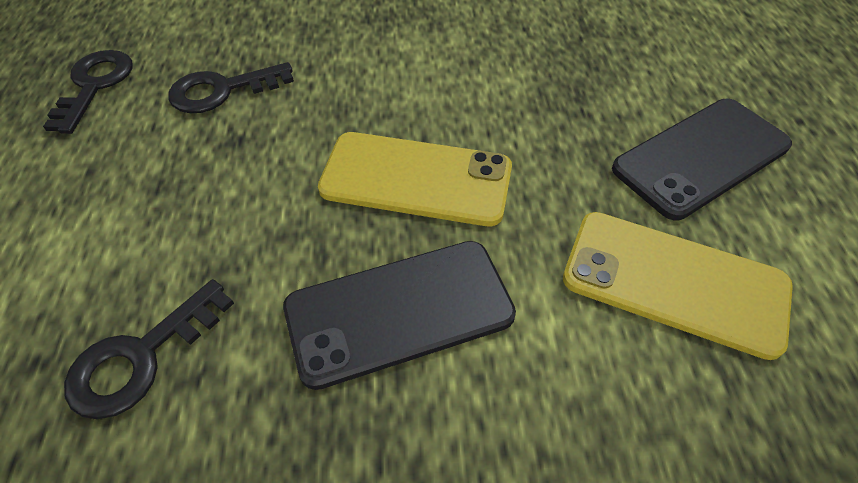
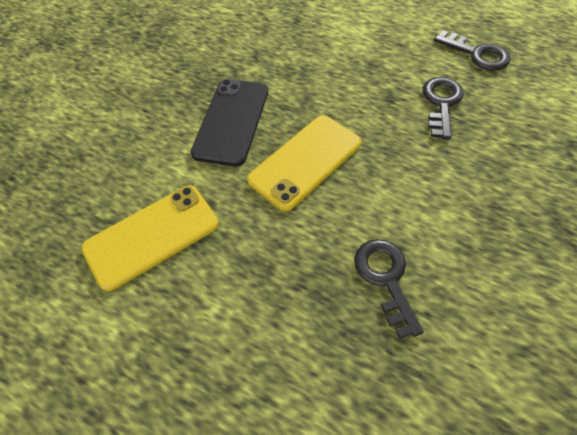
camera: 125 degrees right, 5 degrees up
(141, 357) = (276, 44): black key -> black key (385, 279)
(701, 157) = (208, 328): black phone -> none

